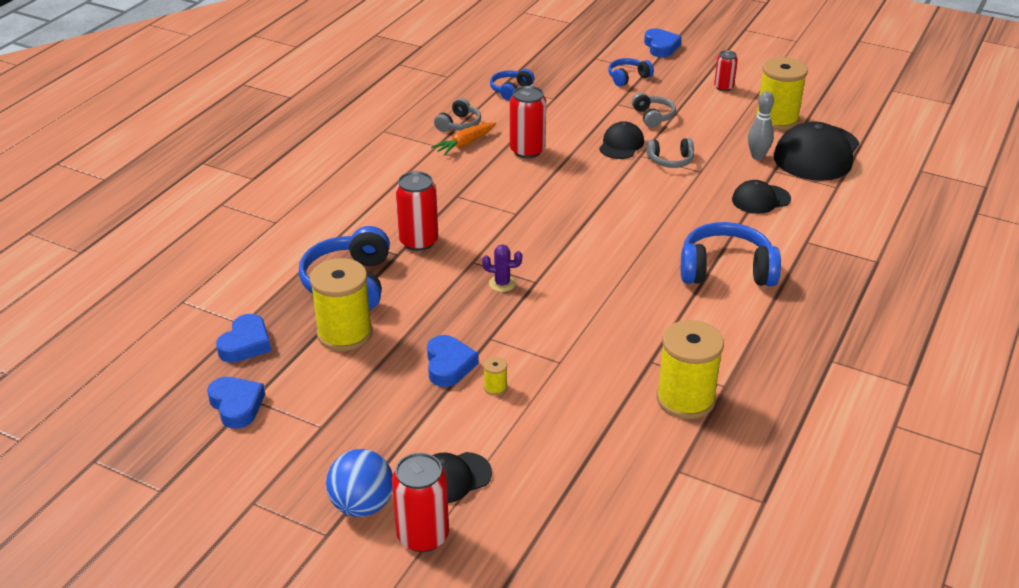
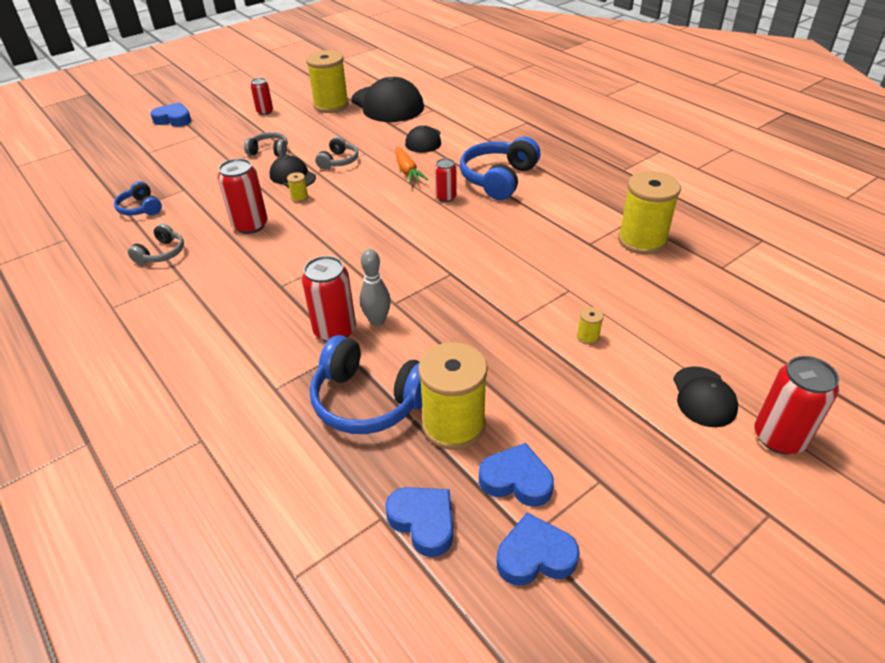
camera: 65 degrees left, 5 degrees up
(362, 505) = (730, 474): blue ball -> none
(449, 365) = (543, 358): blue heart -> blue heart (516, 480)
(459, 124) = (161, 253): grey headphones -> grey headphones turned 60 degrees clockwise
(465, 144) = (199, 258): orange carrot -> orange carrot (407, 171)
(502, 283) = (441, 293): purple cactus -> none
(589, 160) = (299, 197): none -> yellow spool
(628, 78) = (199, 146): blue headphones -> none
(660, 244) = (446, 197): none -> red can
(757, 156) = (369, 126): grey bowling pin -> grey bowling pin (377, 321)

